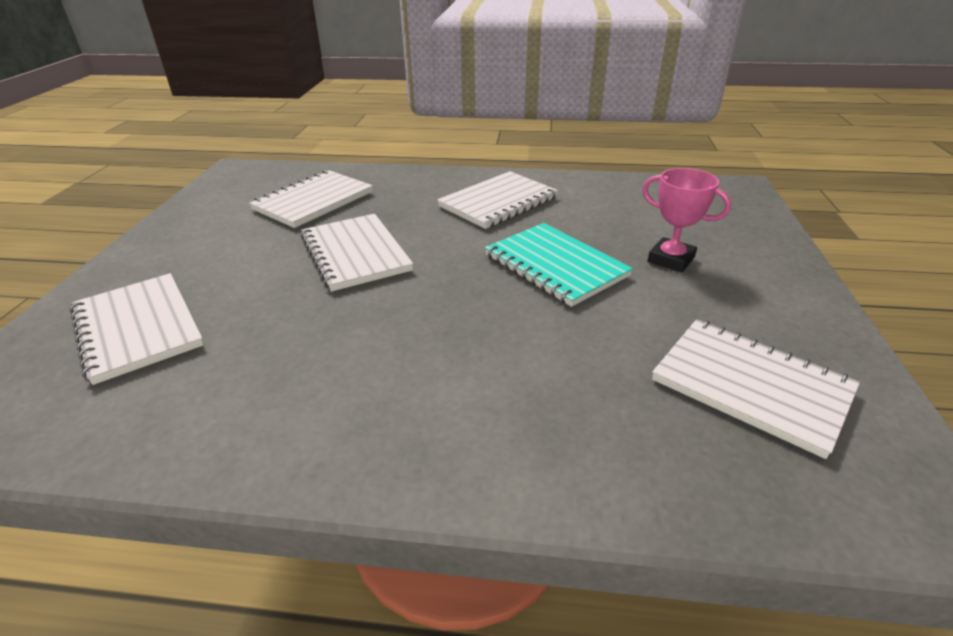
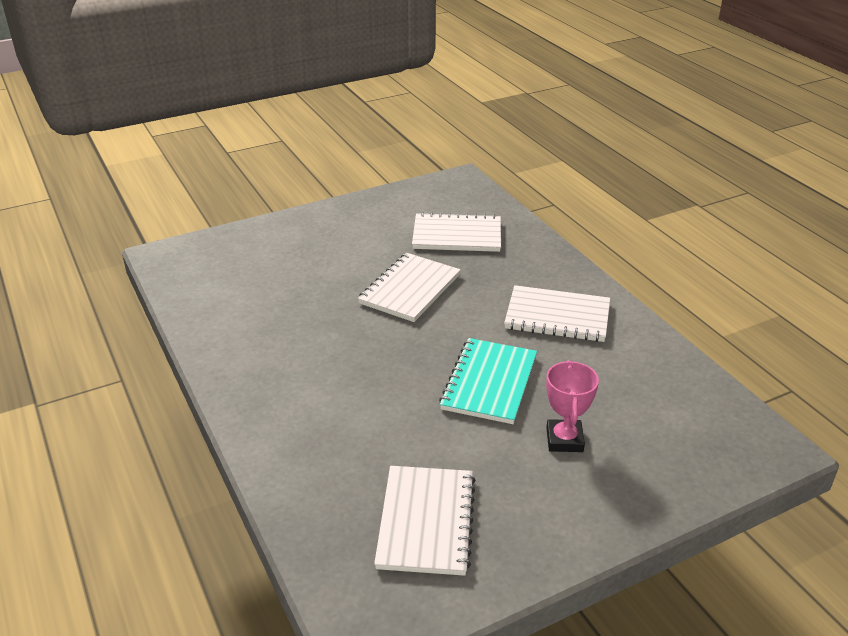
camera: 55 degrees right, 0 degrees up
(137, 328) = (266, 260): white notebook -> none

